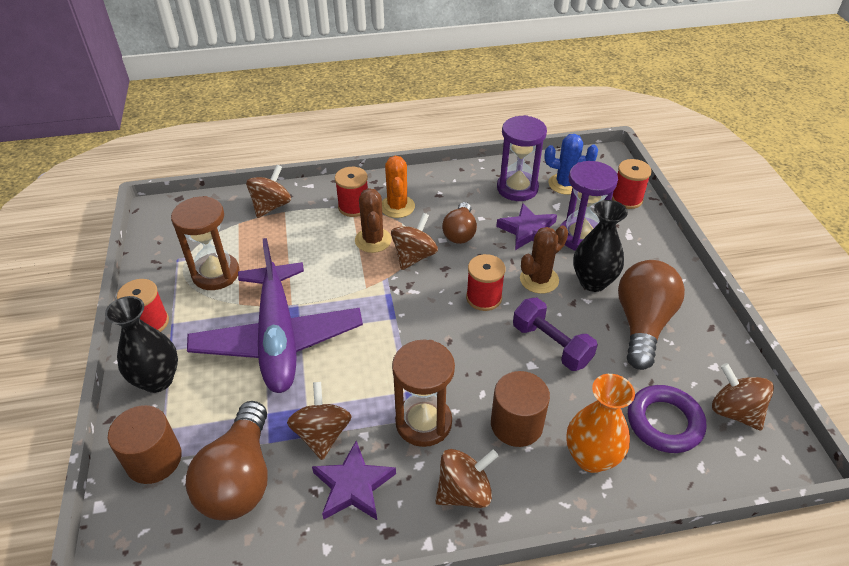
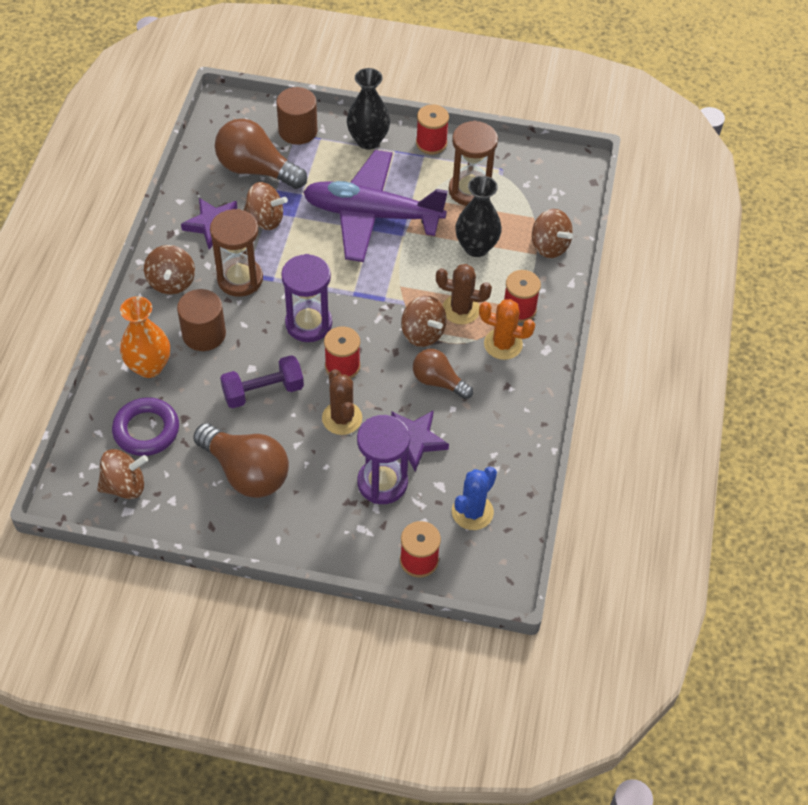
camera: 110 degrees right, 10 degrees up
(517, 188) = (485, 462): purple hourglass -> purple hourglass (308, 324)
(593, 282) = (316, 460): black vase -> black vase (476, 247)

